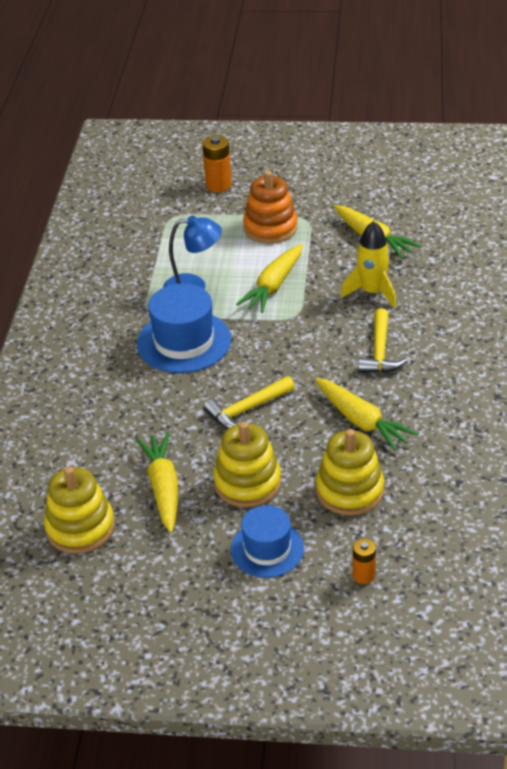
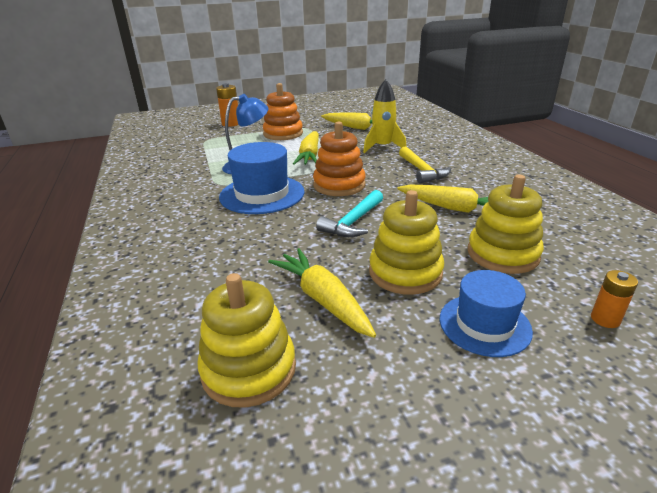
camera: 25 degrees left, 10 degrees down
(247, 409) = (353, 222): yellow hammer -> turquoise hammer
(271, 350) = (339, 185): none -> orange stacking toy

